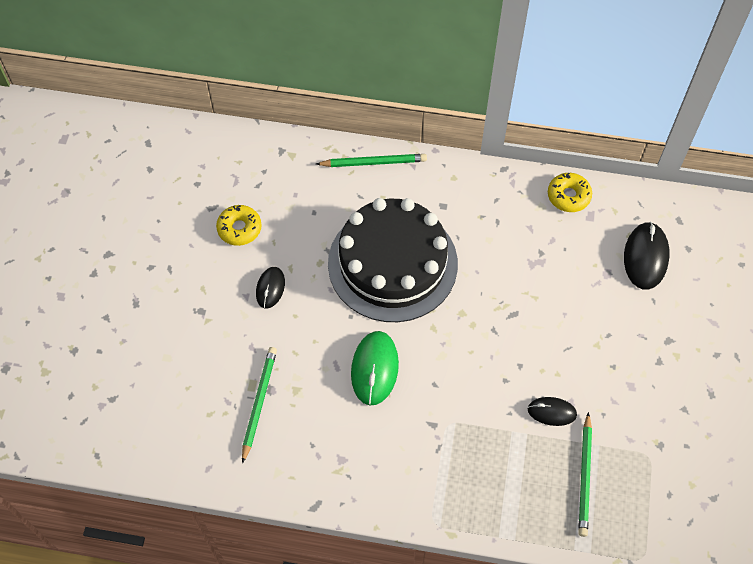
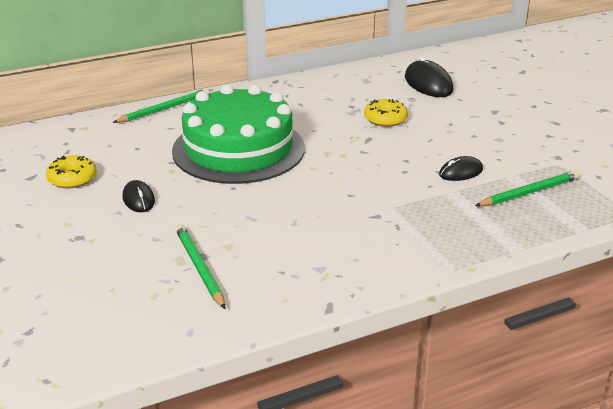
camera: 35 degrees left, 30 degrees down
(374, 369) = (288, 206): green mouse -> none
(392, 263) = (238, 149): black cake -> green cake
(568, 196) = (339, 77): yellow donut -> yellow donut (385, 119)
(584, 476) = (529, 192): green pencil -> green pencil turned 90 degrees counterclockwise

